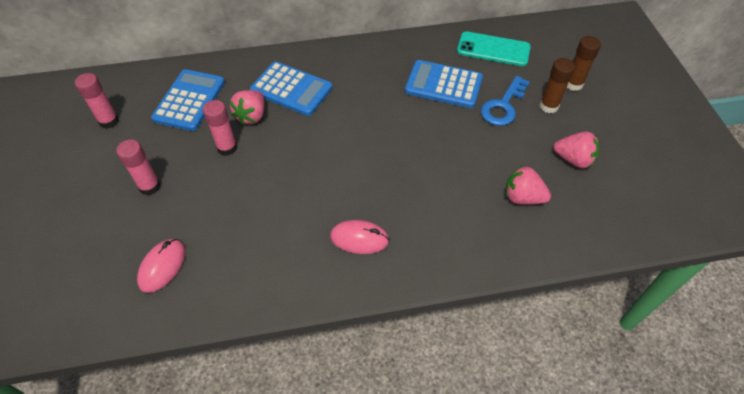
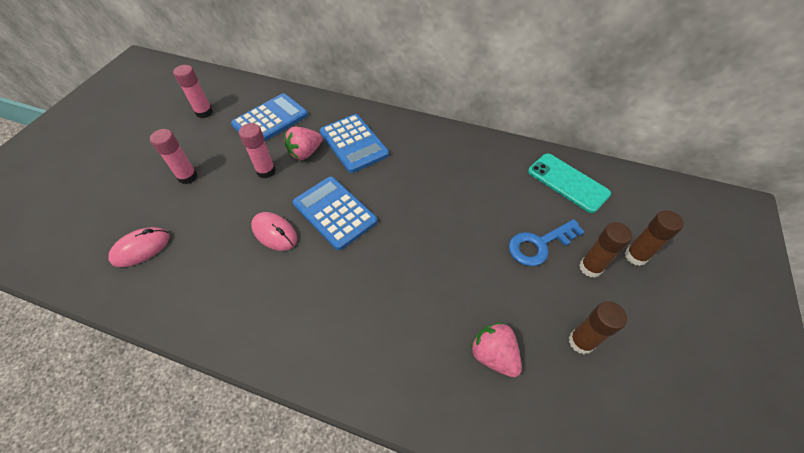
camera: 30 degrees right, 0 degrees up
(359, 239) = (305, 310): pink mouse -> pink mouse (274, 233)
(443, 85) = (492, 197): blue calculator -> blue calculator (334, 213)
(573, 159) = (581, 342): pink strawberry -> brown glue stick

